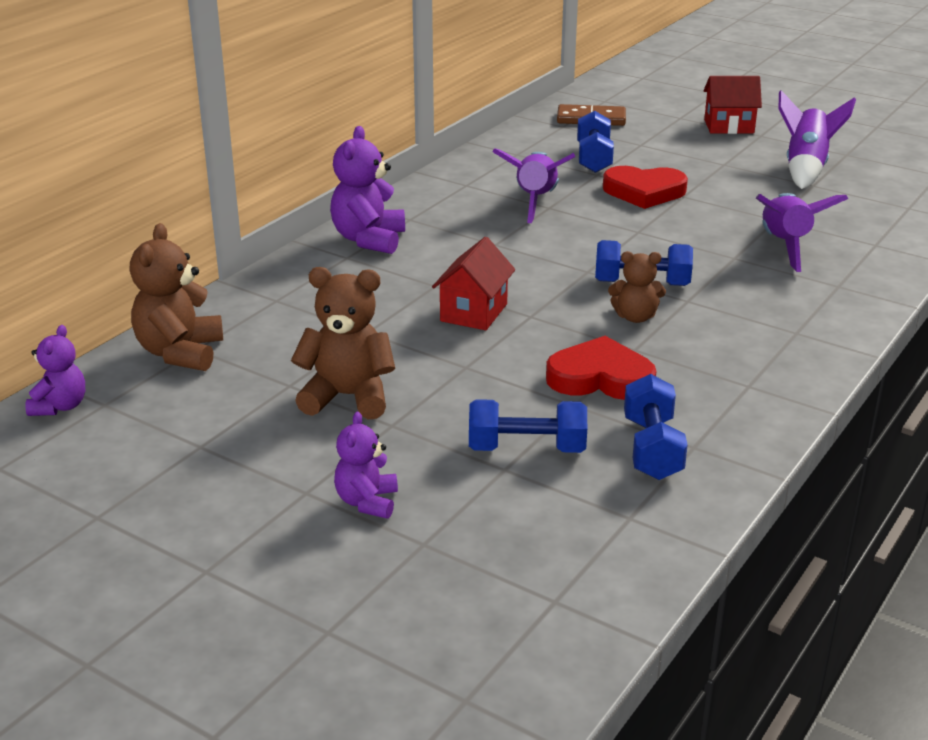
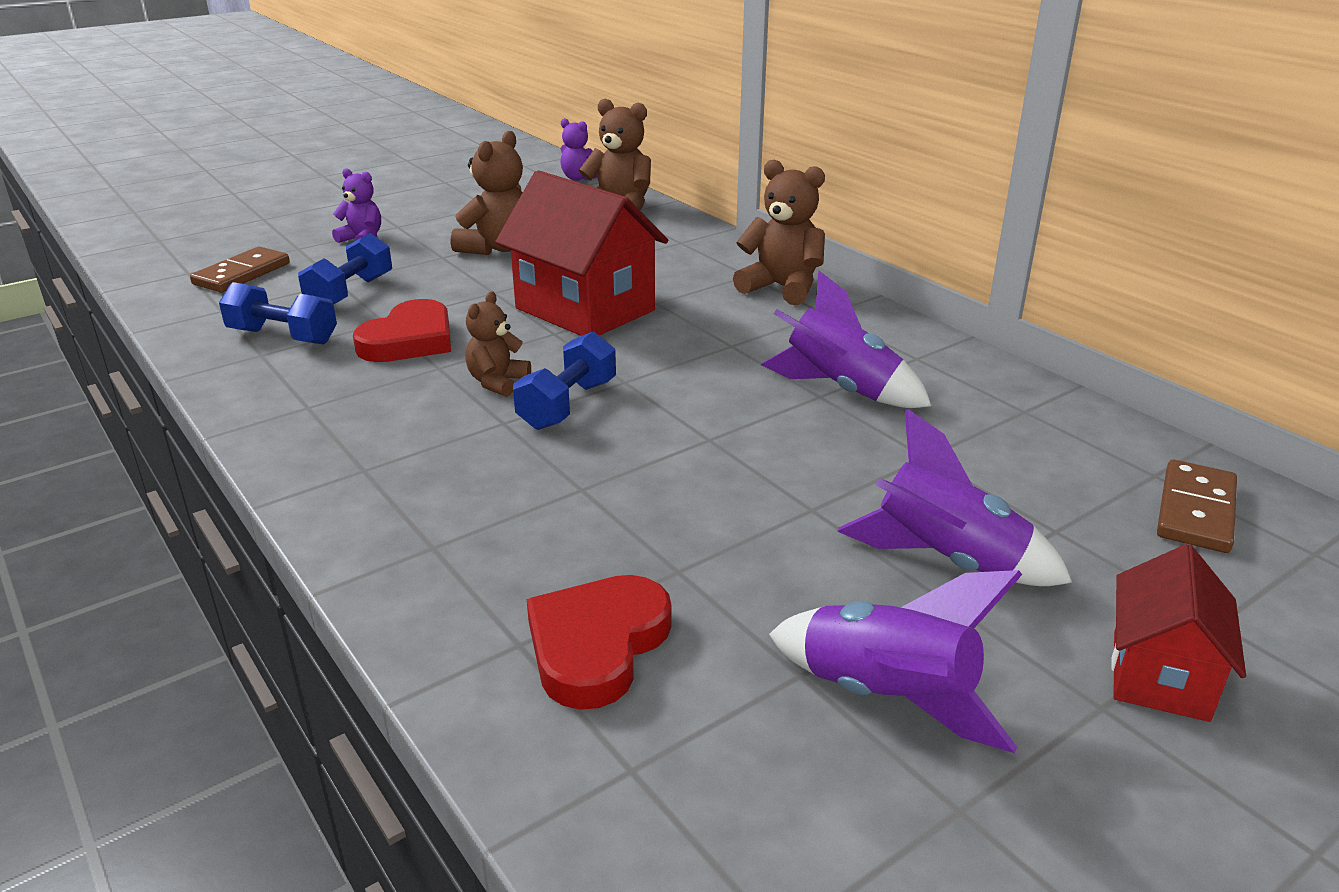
camera: 110 degrees right, 0 degrees up
(369, 240) = (782, 288): purple teddy bear -> brown teddy bear
(474, 312) = (584, 309): red house -> red house, size x1.78
(531, 550) = (242, 274): none -> brown domino
(594, 158) = (992, 468): blue dumbbell -> none
(644, 192) = (841, 478): red heart -> red heart (597, 645)
(785, 247) = (579, 543): purple rocket -> purple rocket (946, 561)

